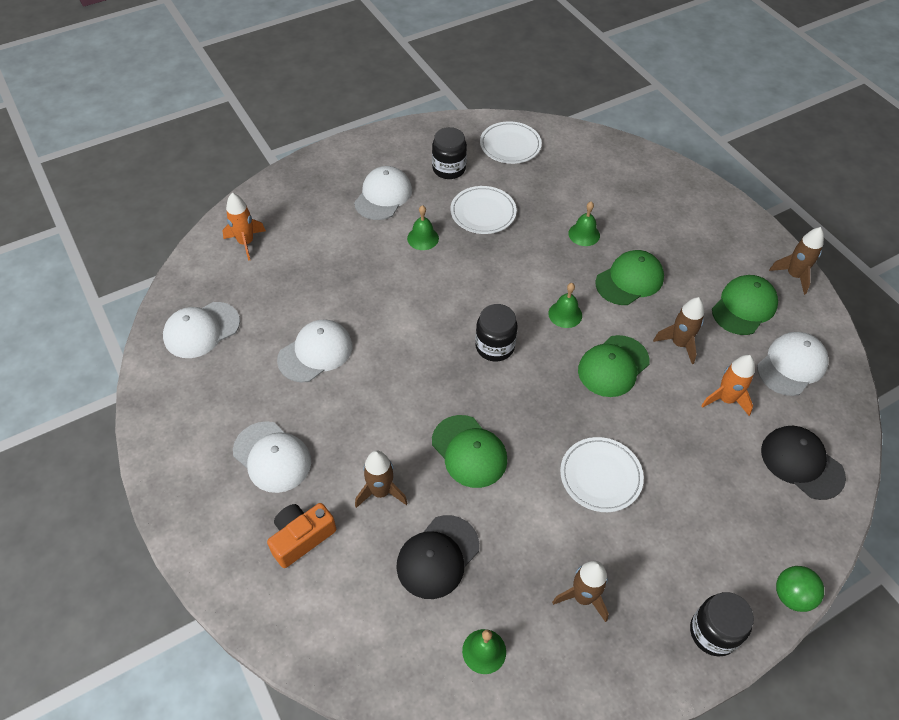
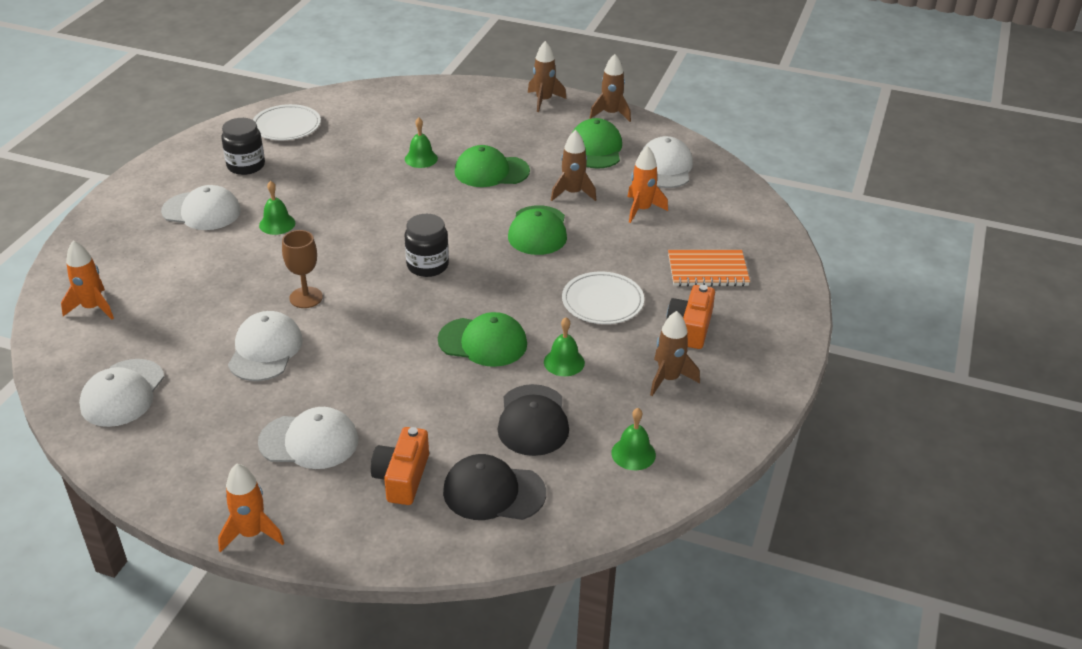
camera: 40 degrees left, 15 degrees down
(171, 511) = (252, 533): none -> orange rocket
(381, 492) = (438, 408): brown rocket -> brown rocket (544, 100)
(383, 196) = (201, 211): white cap -> white cap turned 120 degrees clockwise
(383, 321) = (306, 297): none -> brown goblet
(483, 212) = (314, 182): white plate -> none
(565, 314) = (463, 217): green bell -> green bell (564, 362)
(629, 280) = (491, 171): green cap -> green cap turned 105 degrees counterclockwise
(651, 557) = (690, 328): none -> orange camera
(713, 632) = (775, 345): black jar -> none
(726, 505) = (707, 270): none -> orange notebook
(792, 596) = (801, 296): green ball -> none
(801, 463) = (731, 220): black cap -> black cap (493, 492)

